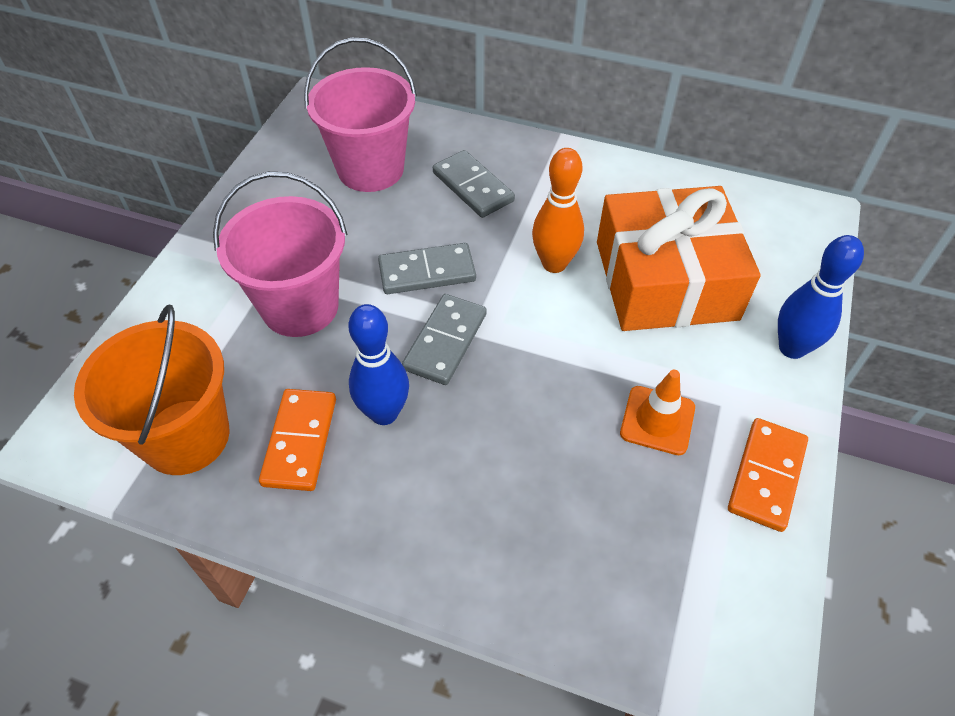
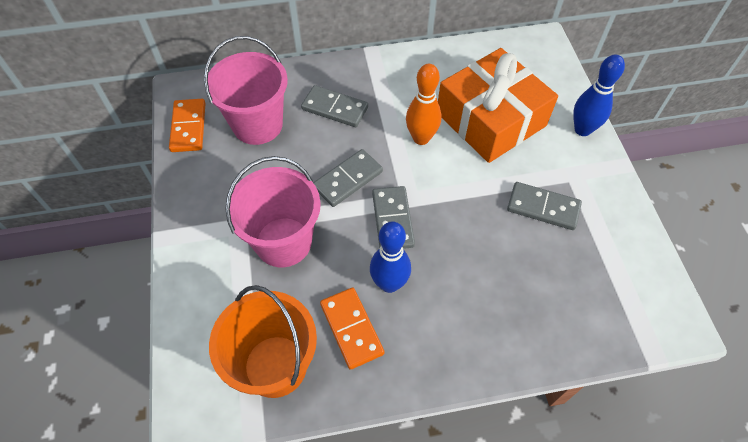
camera: 30 degrees left, 5 degrees up
(657, 420) = (543, 207): orange traffic cone -> grey domino
(766, 476) = (617, 210): orange domino -> orange domino (189, 127)

